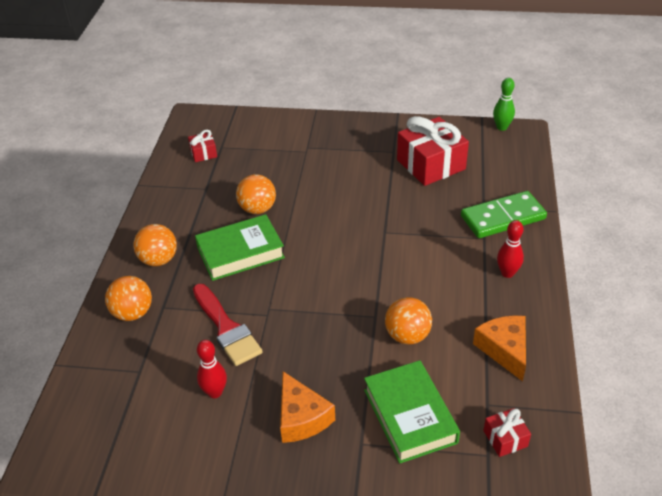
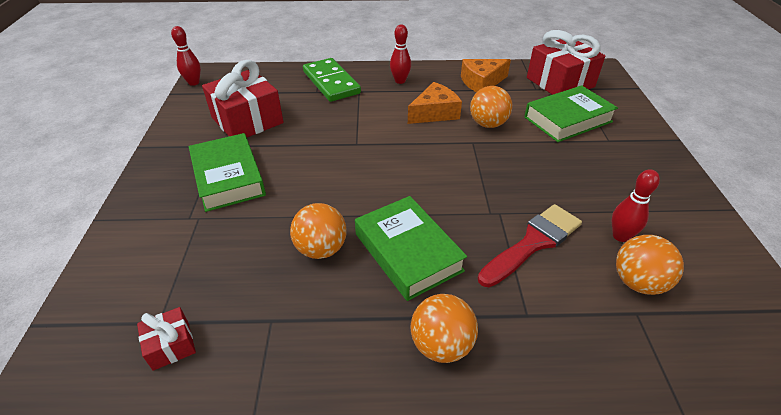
camera: 100 degrees left, 0 degrees up
(133, 313) = (552, 349): orange ball -> orange ball (638, 282)
(301, 417) = (608, 173): orange cheese -> orange cheese (434, 113)
(349, 160) = (228, 177): none -> green book
(501, 127) = (194, 83): green bowling pin -> red bowling pin
(505, 438) = (560, 82): red gift -> red gift, size x2.12

